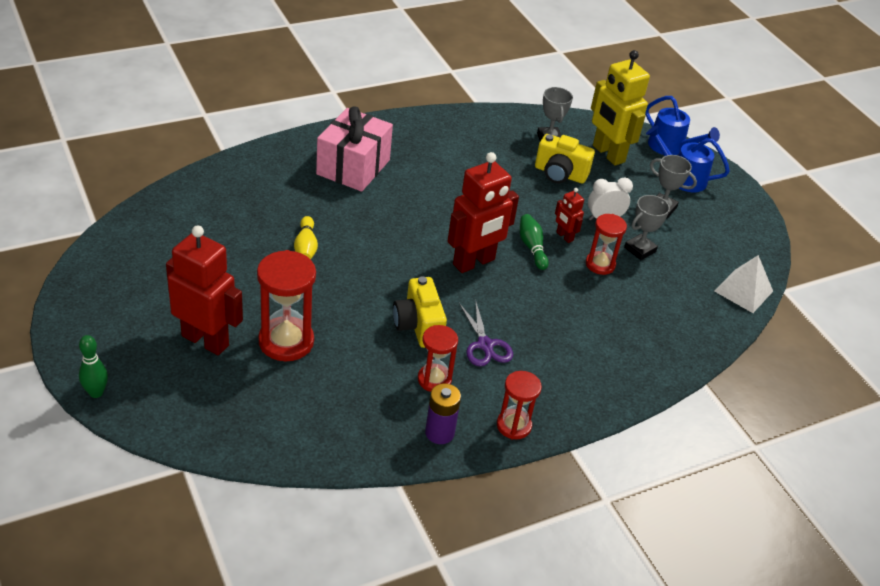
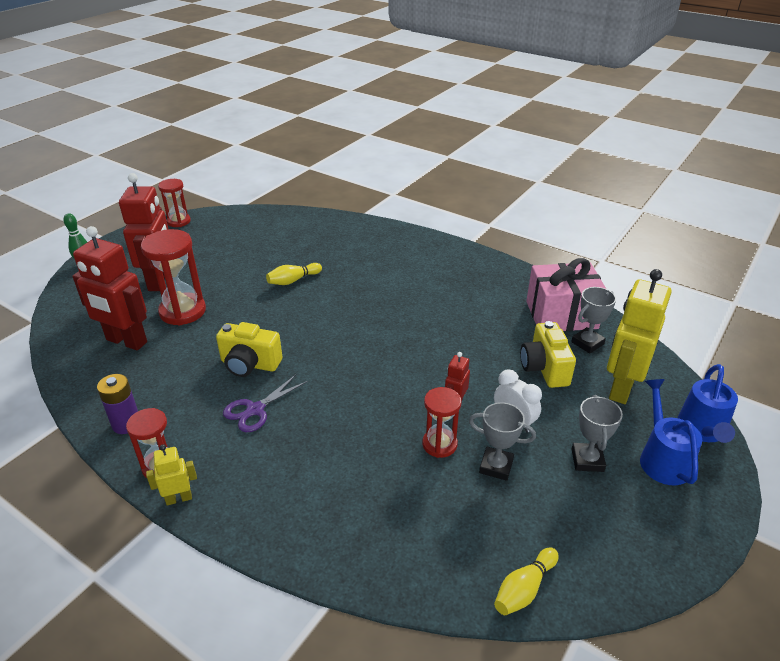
camera: 65 degrees right, 5 degrees down
(353, 167) = (409, 264): pink gift -> pink gift (561, 315)
(418, 326) = (249, 364): yellow camera -> yellow camera turned 120 degrees counterclockwise
(434, 380) = (190, 397): red hourglass -> red hourglass (178, 221)
(474, 262) = (358, 364): red robot -> red robot (126, 341)
(532, 247) = (415, 390): green bowling pin -> none
(559, 425) = (179, 498): none -> yellow robot
(743, 291) = (524, 589): white pyramid -> yellow bowling pin

